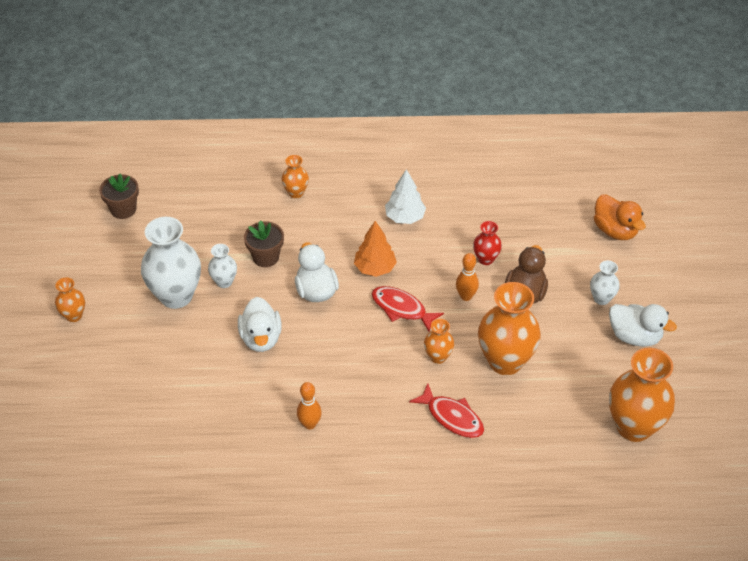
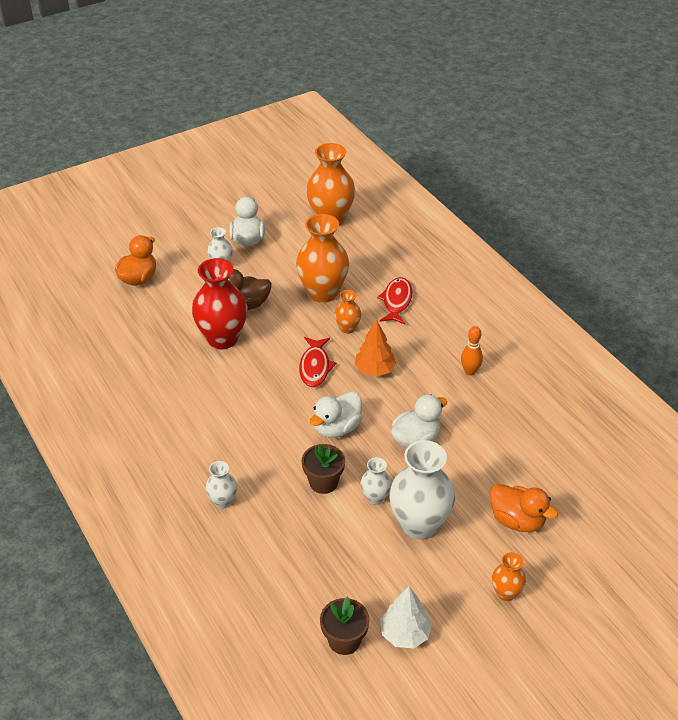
camera: 120 degrees left, 5 degrees down
(125, 360) = (517, 520): none -> orange duck
(296, 193) = (223, 501): orange vase -> white vase
(375, 268) = (282, 401): orange tree -> orange tree (374, 370)
(405, 217) = (205, 407): white tree -> white tree (405, 633)
(466, 296) = (273, 335): orange bowling pin -> none
(485, 259) = (222, 339): red vase -> red vase, size x2.02

